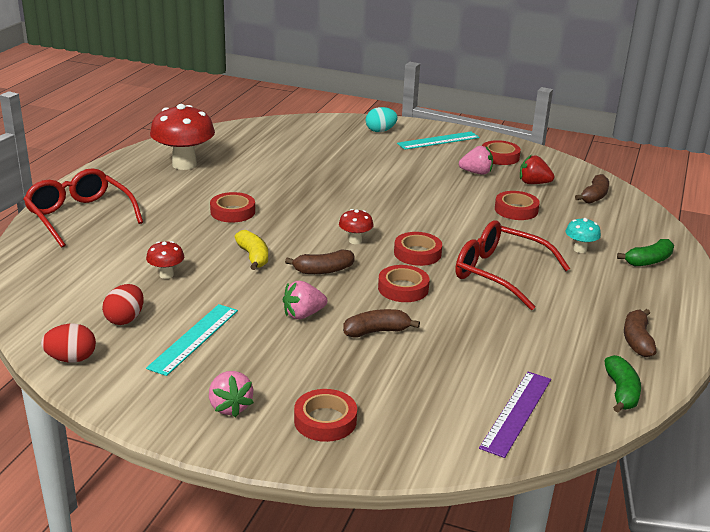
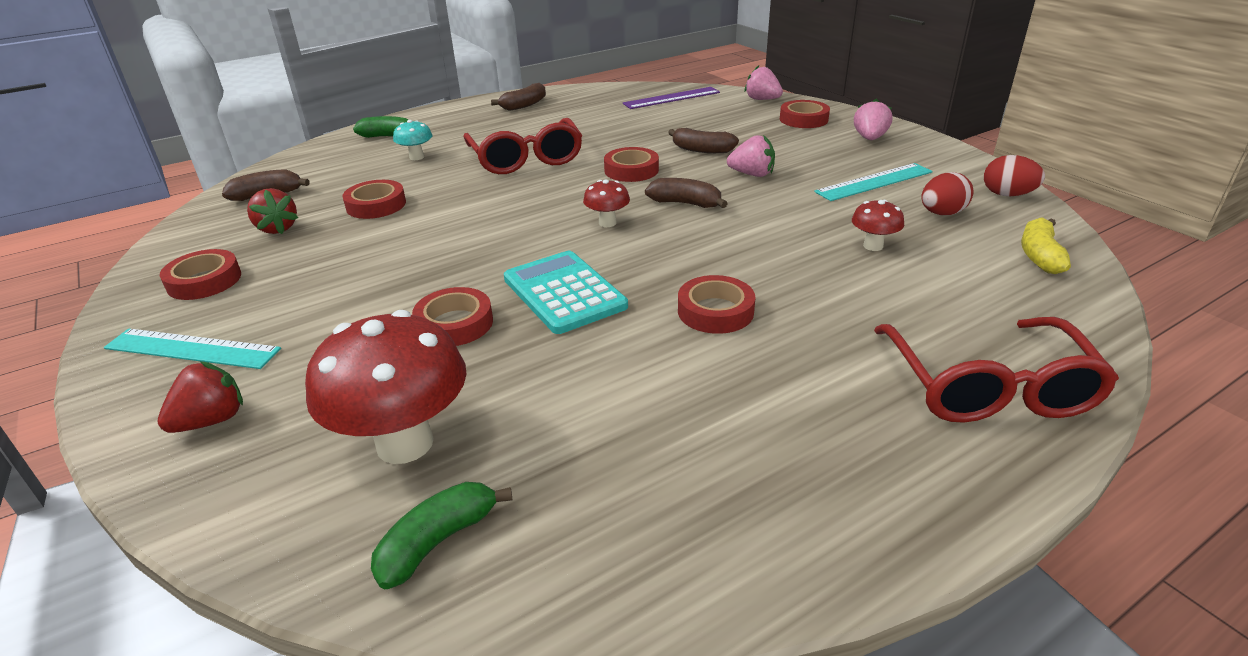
camera: 140 degrees left, 5 degrees up
(184, 164) = (710, 471): red mushroom -> red mushroom (405, 443)
(253, 257) = (748, 238): yellow banana -> yellow banana (1039, 256)
(320, 199) = (564, 293): none -> turquoise calculator
(380, 131) = (211, 420): turquoise egg -> red strawberry
(417, 253) = (565, 193): red tape -> red tape (454, 323)
(476, 173) = (296, 265): pink strawberry -> pink strawberry (762, 99)
(621, 392) = (591, 91): green banana -> green banana (438, 541)

